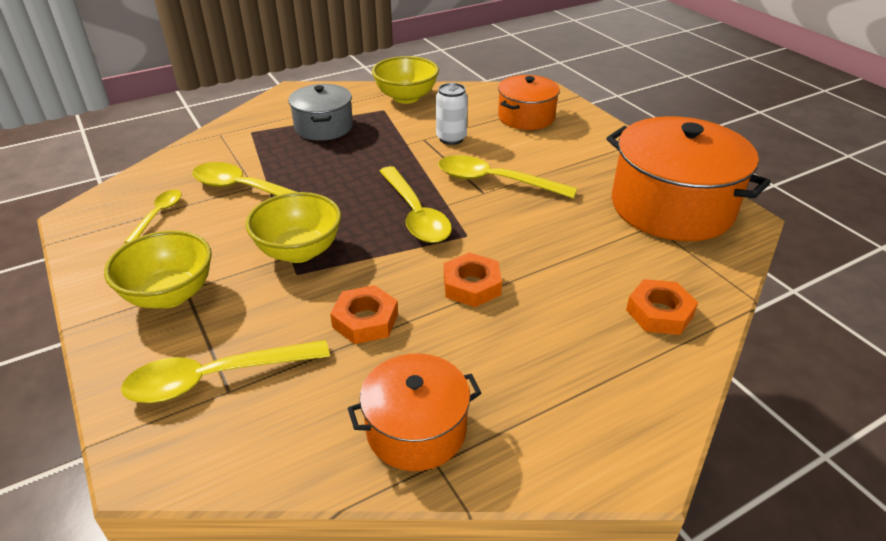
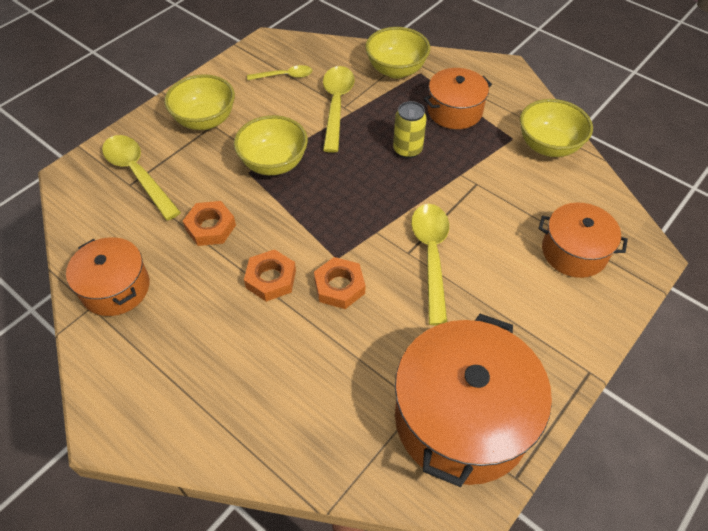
camera: 70 degrees right, 15 degrees up
(232, 143) = (396, 70): none -> yellow bowl
(323, 127) = (454, 111): grey pot -> orange pot
(352, 163) = (407, 150): none -> yellow can
(415, 214) = (351, 215): yellow spoon -> none
(451, 138) = (490, 203): white can -> none
(659, 313) = (280, 424): orange nut -> orange nut (339, 286)

